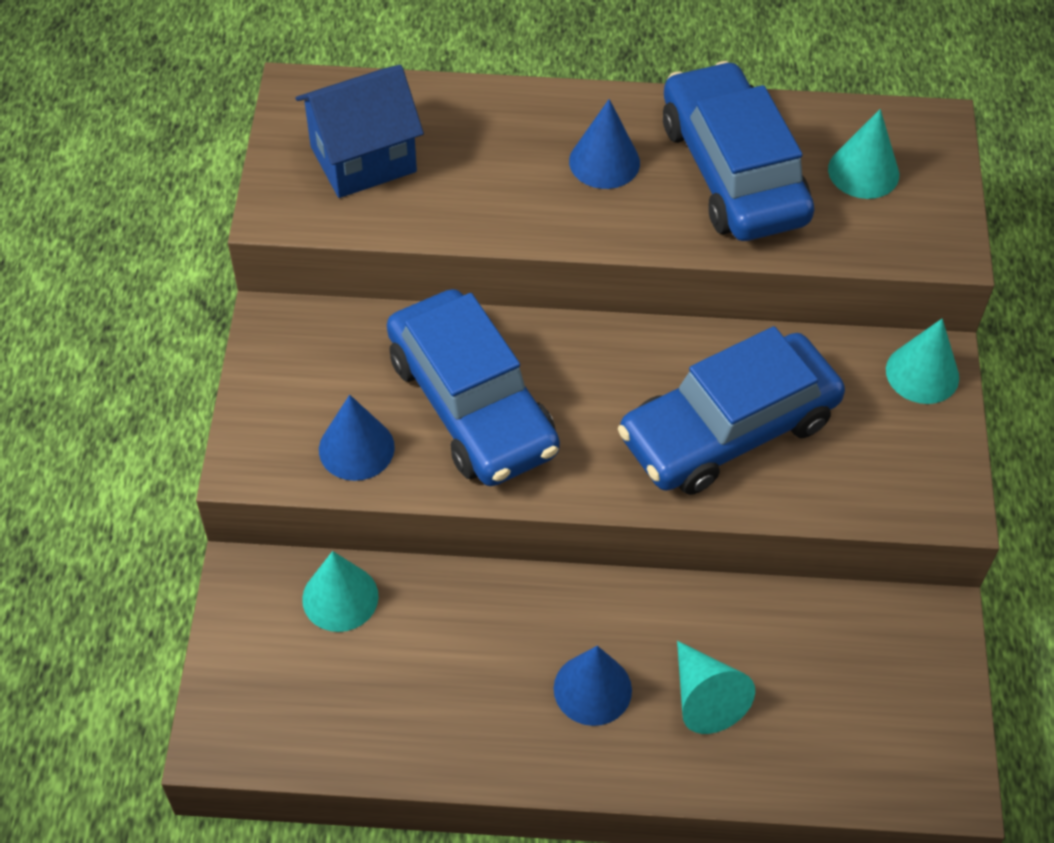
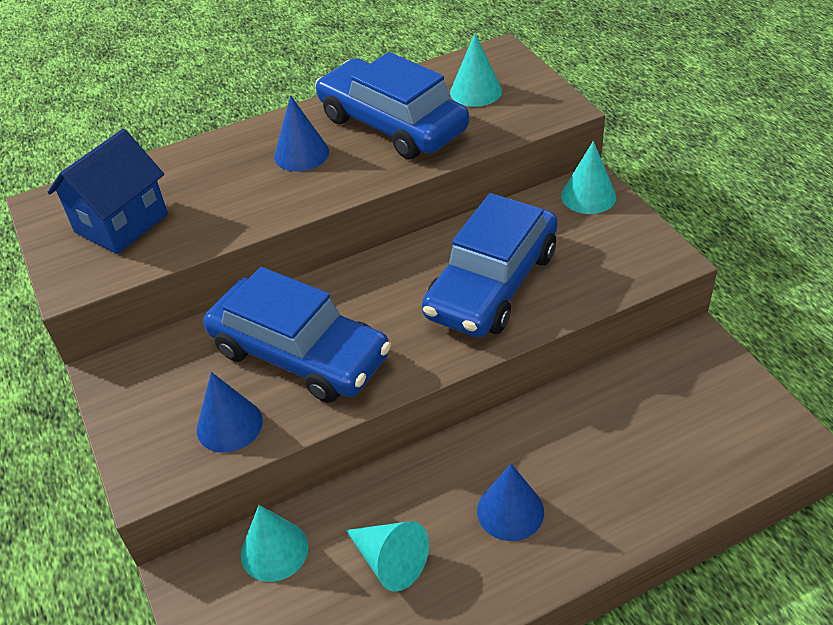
camera: 25 degrees left, 10 degrees down
(705, 698) = (592, 473): turquoise cone -> turquoise cone (390, 561)

